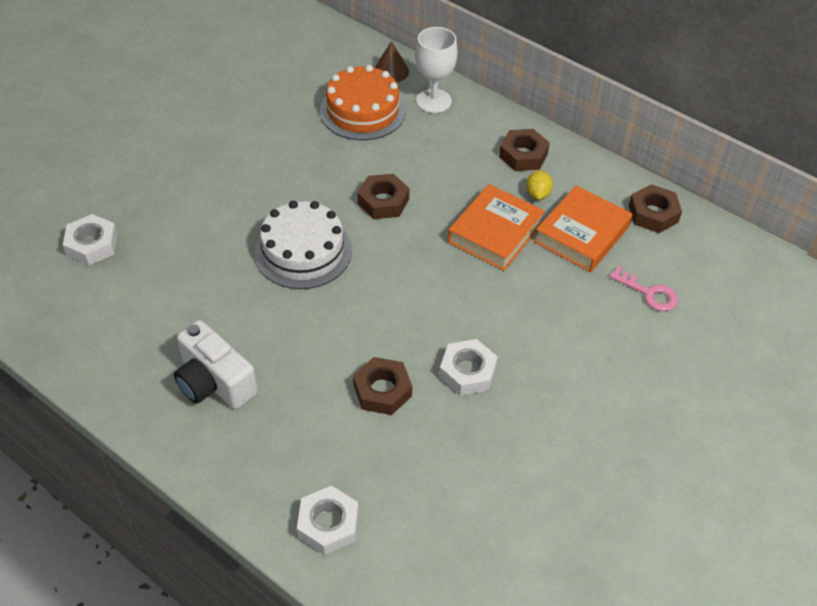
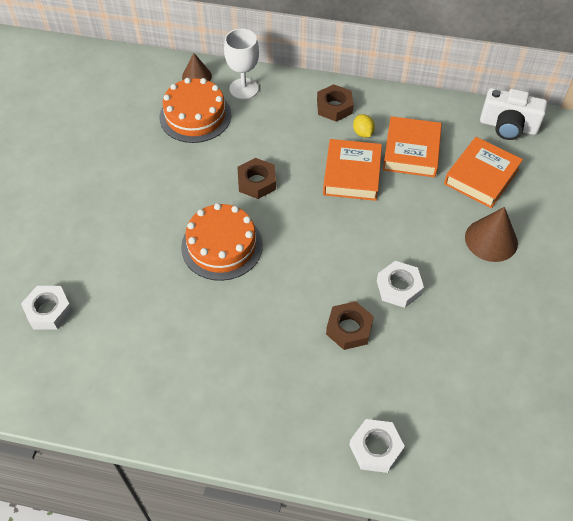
camera: 25 degrees left, 5 degrees up
(214, 382) = (221, 379): white camera -> white camera (508, 126)
(303, 251) = (222, 246): white cake -> orange cake
(613, 366) = (491, 240): none -> brown cone
(649, 293) = (481, 176): pink key -> orange book
(653, 214) = (448, 117): brown nut -> none

